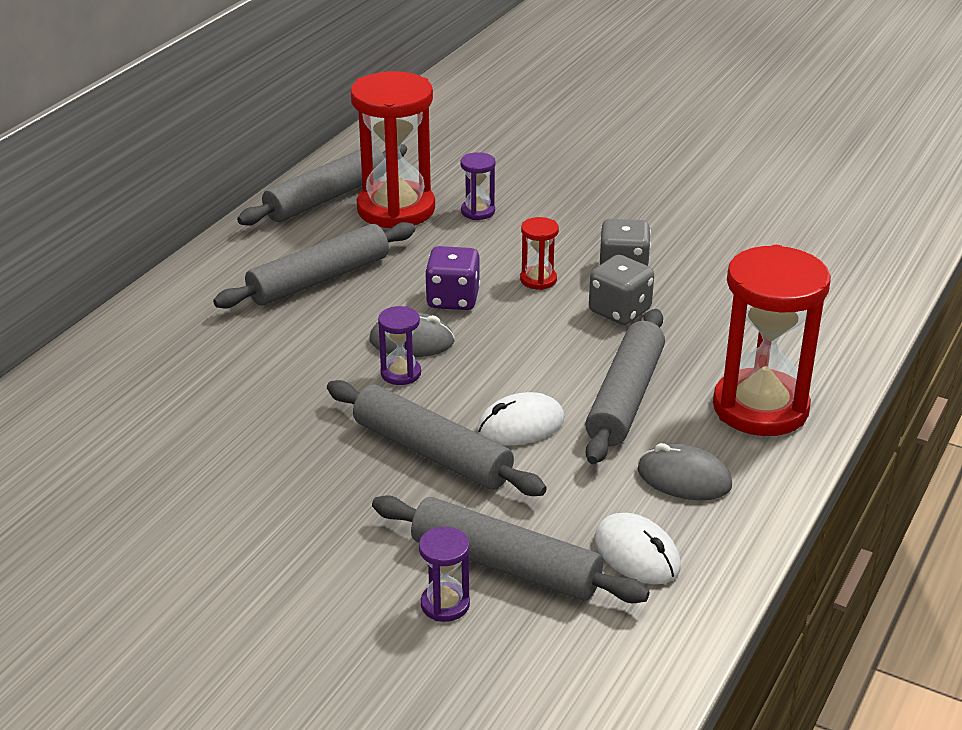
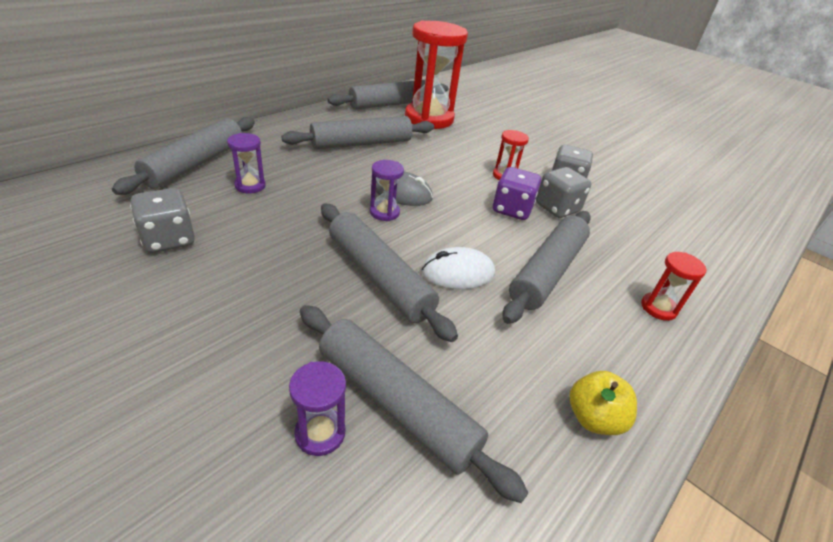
camera: 10 degrees right, 5 degrees up
(115, 369) = (196, 164): none -> grey rolling pin
(162, 472) = (169, 239): none -> grey dice
(453, 299) = (442, 174): purple dice -> purple dice (512, 210)
(478, 211) = (479, 130): purple hourglass -> purple hourglass (250, 186)
(637, 554) = (525, 427): white mouse -> none
(684, 478) = (584, 356): grey mouse -> none
(702, 531) = (593, 418): none -> yellow apple
(760, 408) = (658, 308): red hourglass -> red hourglass, size x0.44

